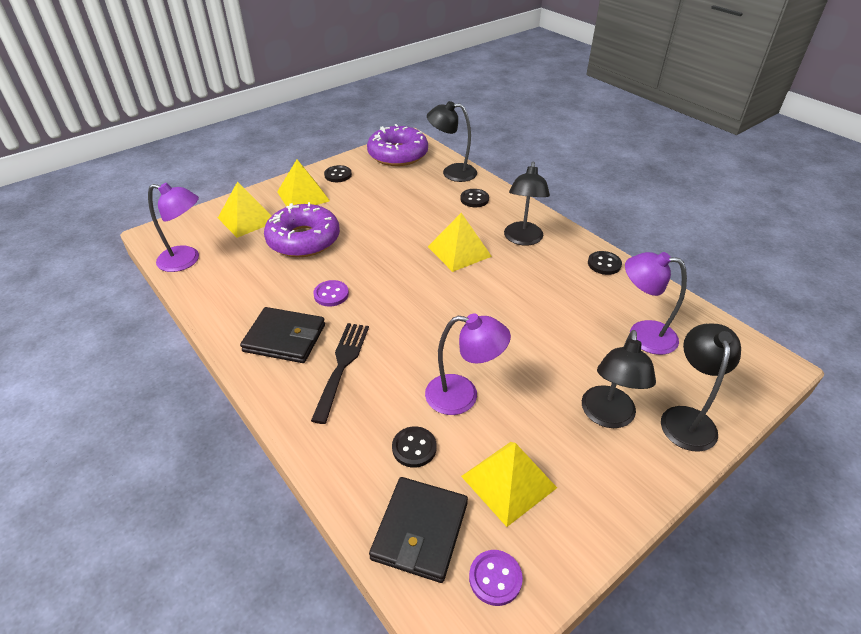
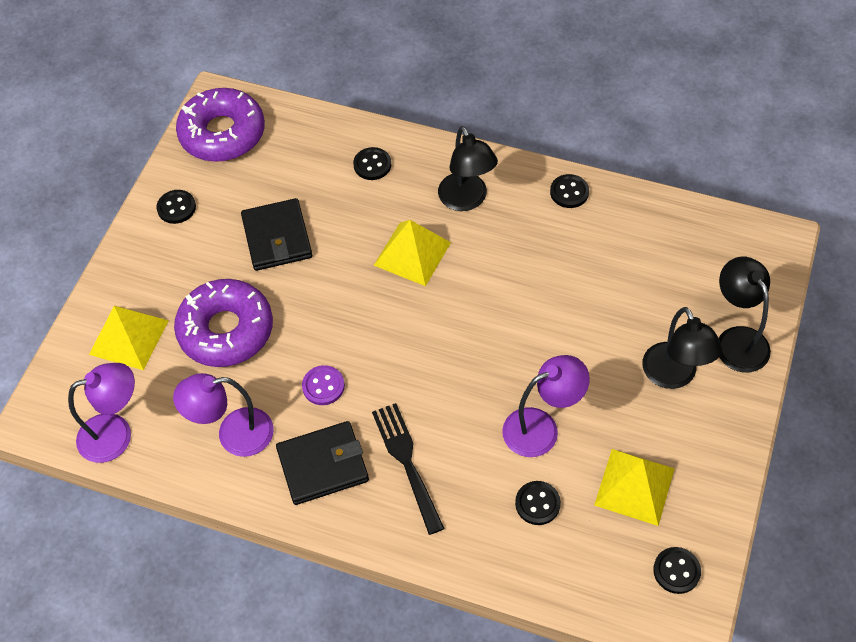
camera: 30 degrees left, 15 degrees up
(303, 196) = (164, 265): yellow pyramid -> none
(420, 531) = (596, 571): black wallet -> black wallet (277, 237)
(452, 172) = (314, 133): black lamp -> none
(495, 578) = (676, 571): purple button -> black button
(642, 335) = (654, 267): purple lamp -> purple lamp (233, 435)

